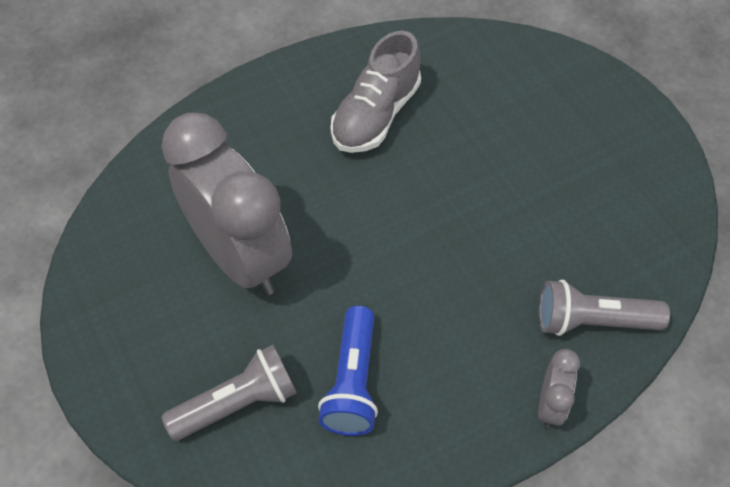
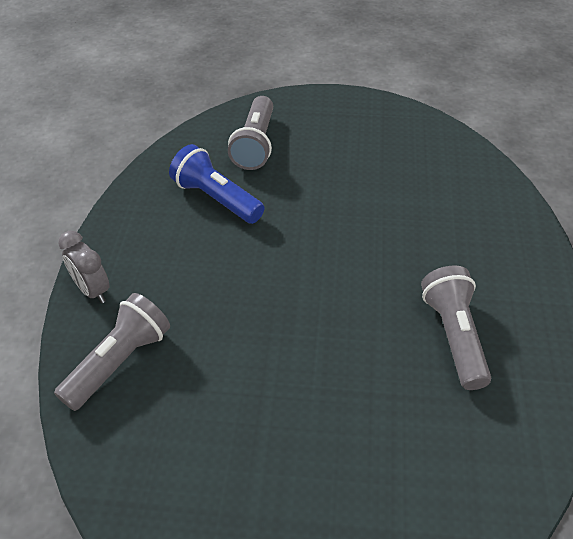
camera: 125 degrees right, 10 degrees down
(240, 256) = (365, 187): grey clock -> none
(376, 115) = (454, 336): grey shoe -> grey flashlight

